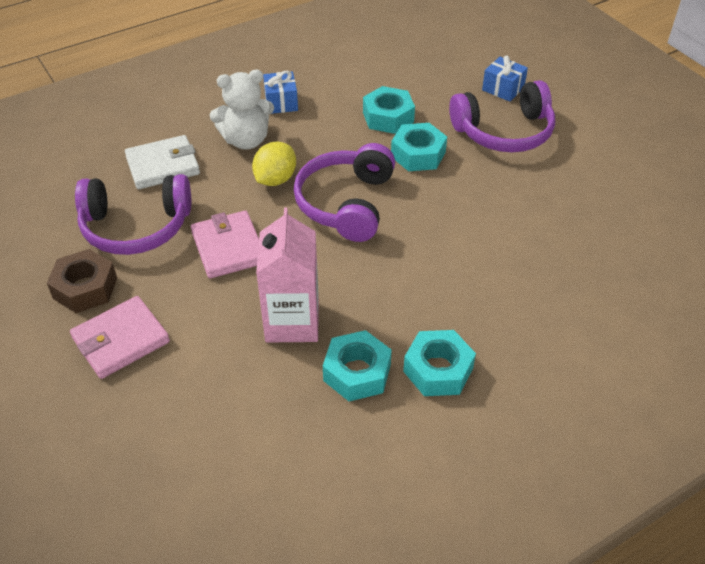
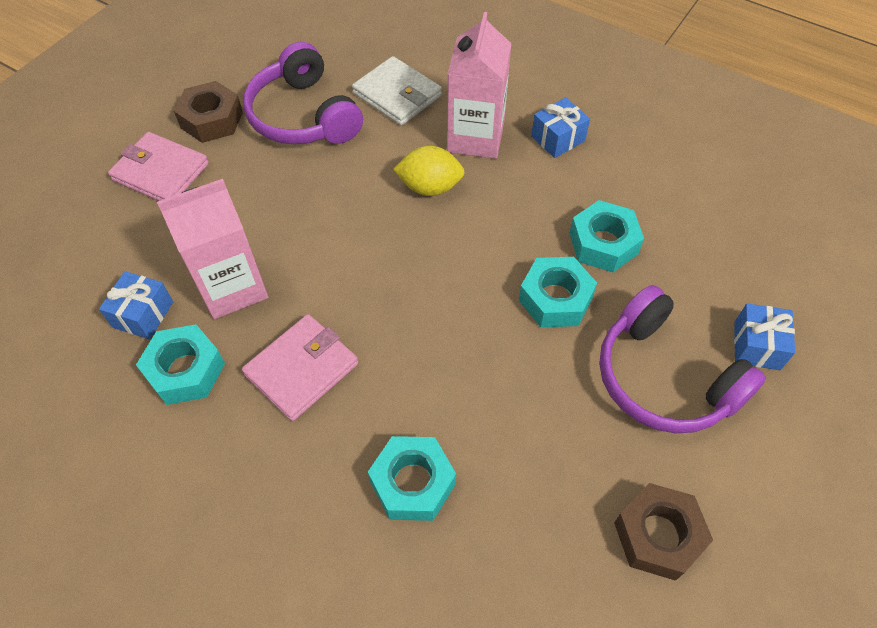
camera: 65 degrees right, 10 degrees up
(228, 247) = (310, 194): pink wallet -> pink wallet (302, 369)
(246, 140) = (476, 138): white teddy bear -> pink carton
(280, 389) = (143, 314): none -> blue gift
(346, 203) = (428, 263): purple headphones -> none
(438, 370) = (215, 446): turquoise nut -> turquoise nut (412, 483)
(604, 175) = (658, 535): none -> brown nut

